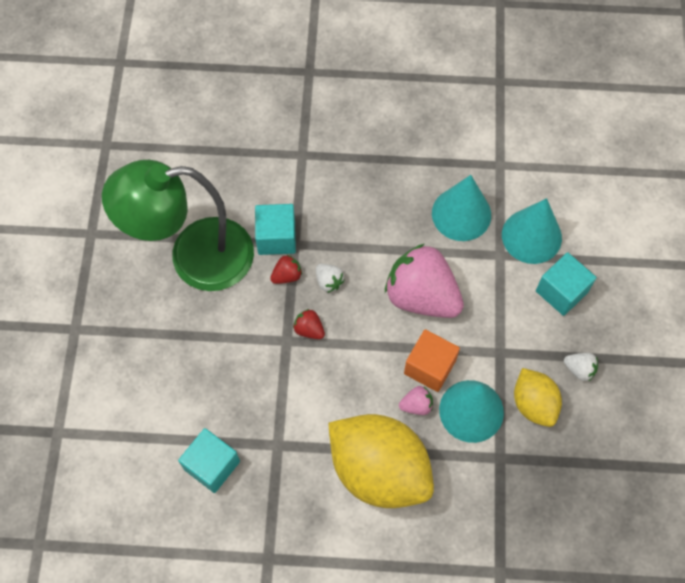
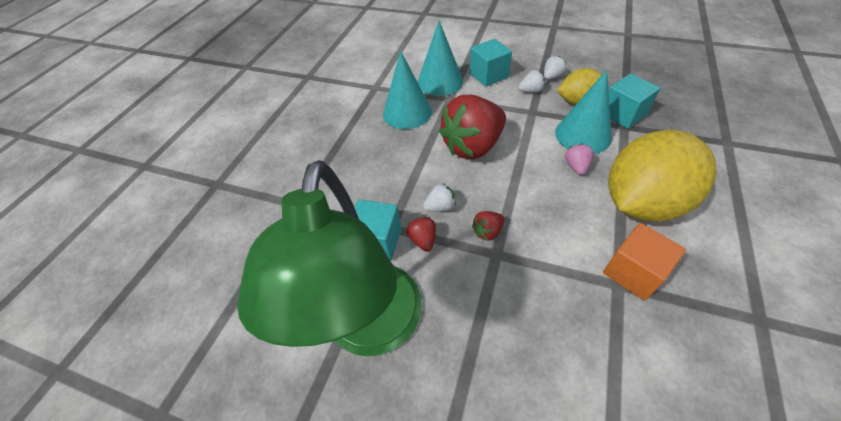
camera: 70 degrees left, 15 degrees down
(212, 465) = (649, 362): turquoise cube -> turquoise cube (623, 114)
(421, 296) = (473, 146): pink strawberry -> red strawberry
(429, 367) = (540, 152): orange cube -> orange cube (633, 272)
(541, 346) = (530, 91): none -> white strawberry

